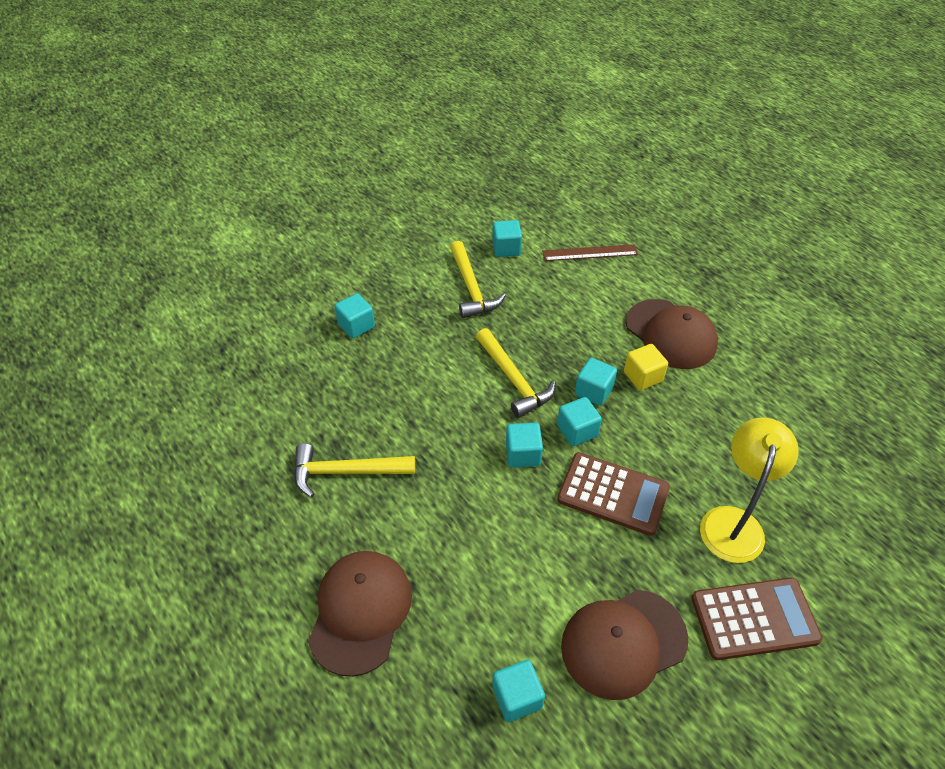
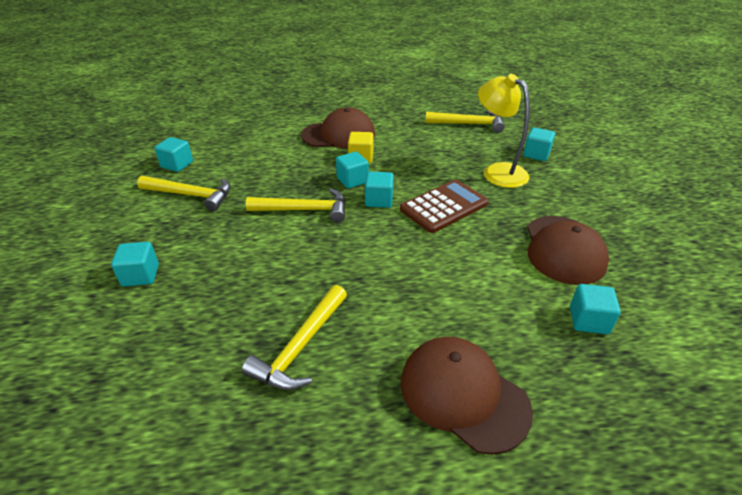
camera: 60 degrees left, 10 degrees down
(523, 454) = (376, 232): turquoise cube -> turquoise cube (536, 154)
(590, 253) = (233, 135): brown ruler -> none
(754, 619) = (569, 192): brown calculator -> none
(825, 448) = (469, 124): none -> yellow hammer

